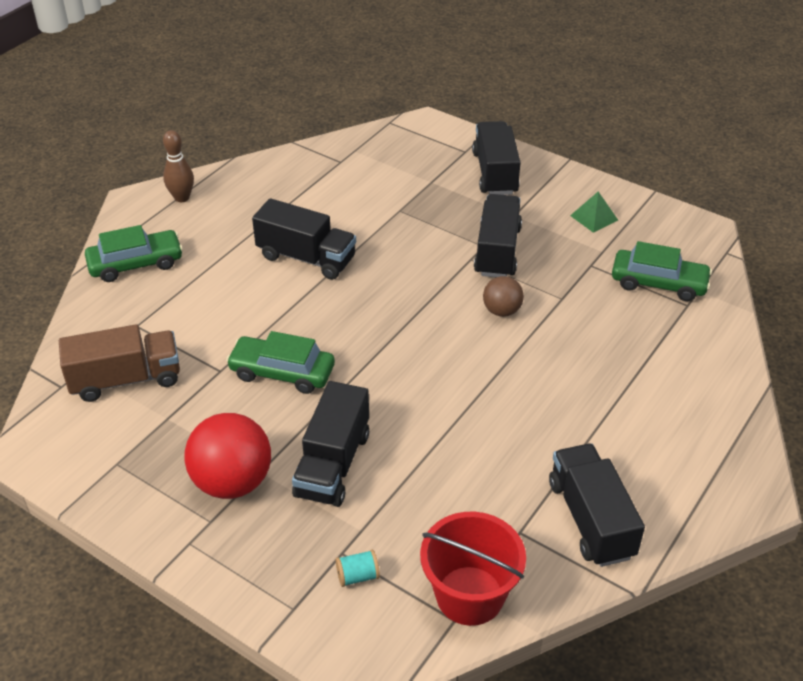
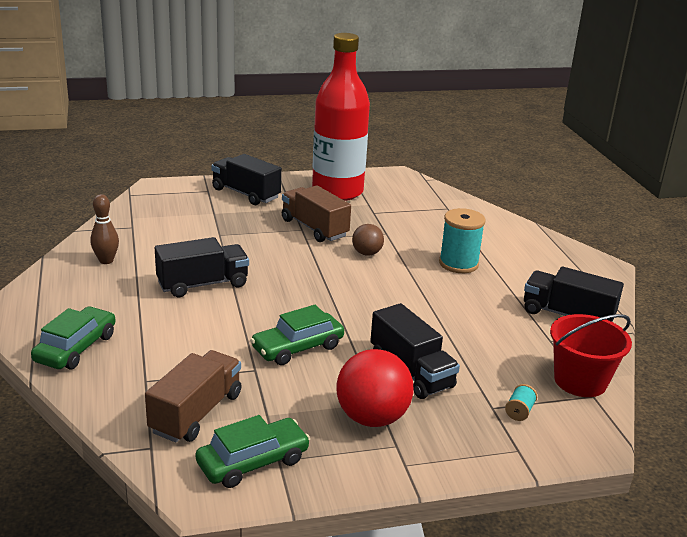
camera: 50 degrees left, 15 degrees down
(182, 198) = (42, 295): brown bowling pin -> brown bowling pin (106, 260)
(497, 251) = (314, 228): black truck -> brown truck
(577, 381) = (458, 264): none -> turquoise spool
(594, 217) = (337, 191): green pyramid -> red bottle
(658, 283) = (419, 205): green car -> green car (253, 462)

